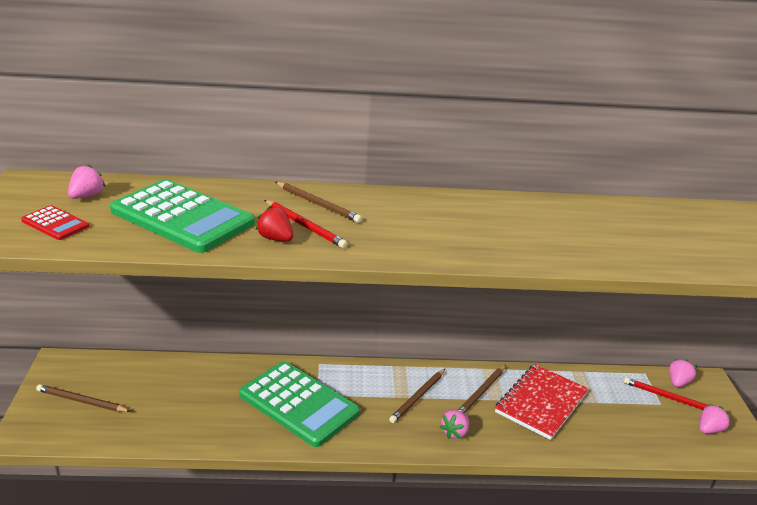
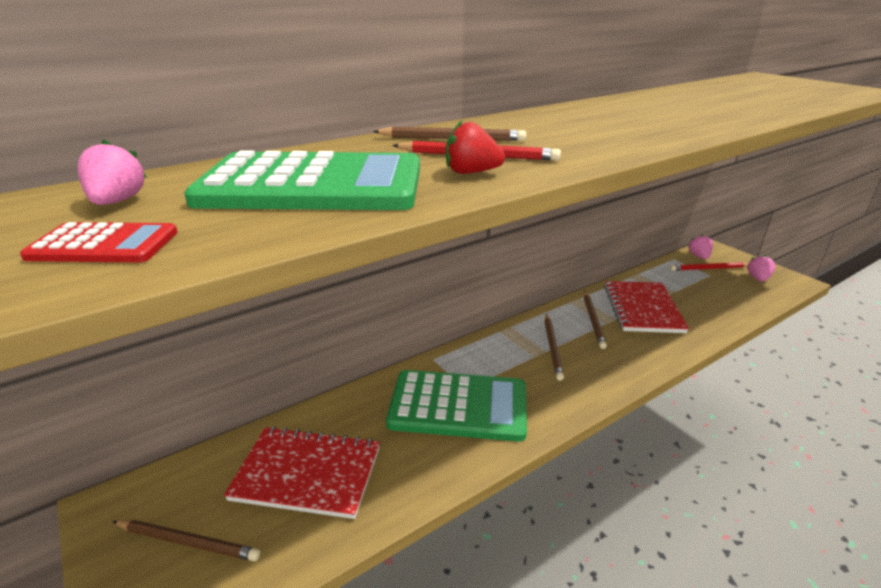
camera: 30 degrees left, 0 degrees up
(81, 401) = (188, 542): brown pencil -> brown pencil turned 150 degrees counterclockwise
(168, 397) = (307, 474): none -> red notebook
(455, 432) = (617, 363): pink strawberry -> none

